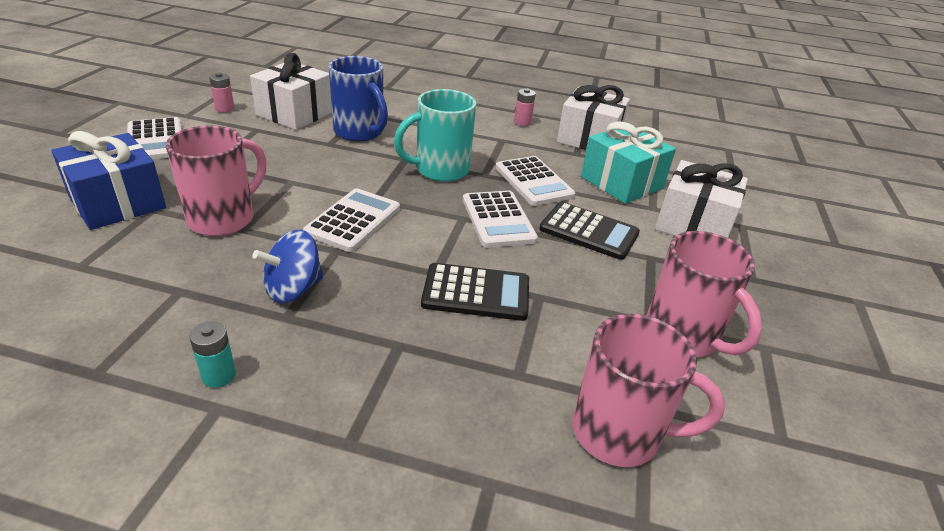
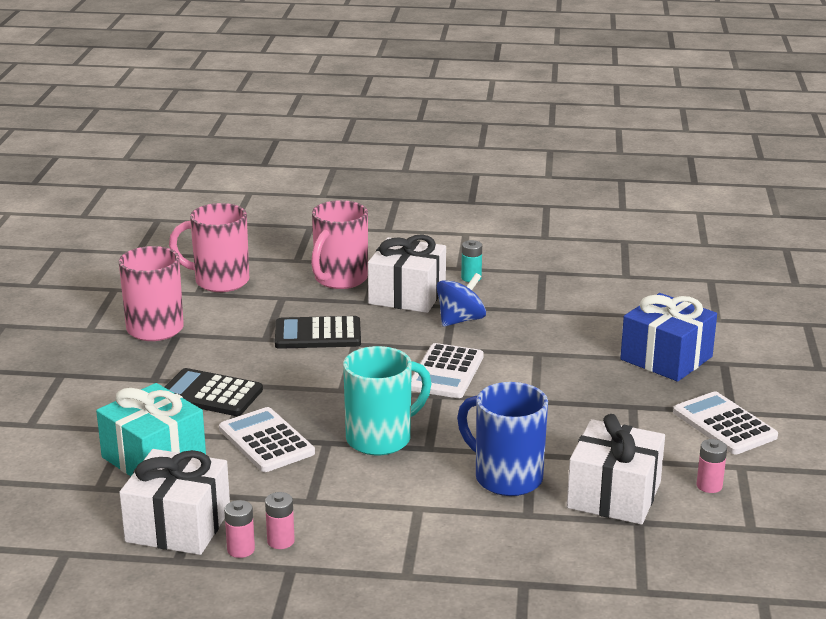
camera: 175 degrees right, 10 degrees down
(224, 218) = (561, 358): pink mug -> pink mug (339, 279)
(498, 219) = (305, 392): white calculator -> none
(547, 122) = (241, 549): none -> pink battery
(693, 224) = (89, 417): white gift -> white gift (407, 295)

